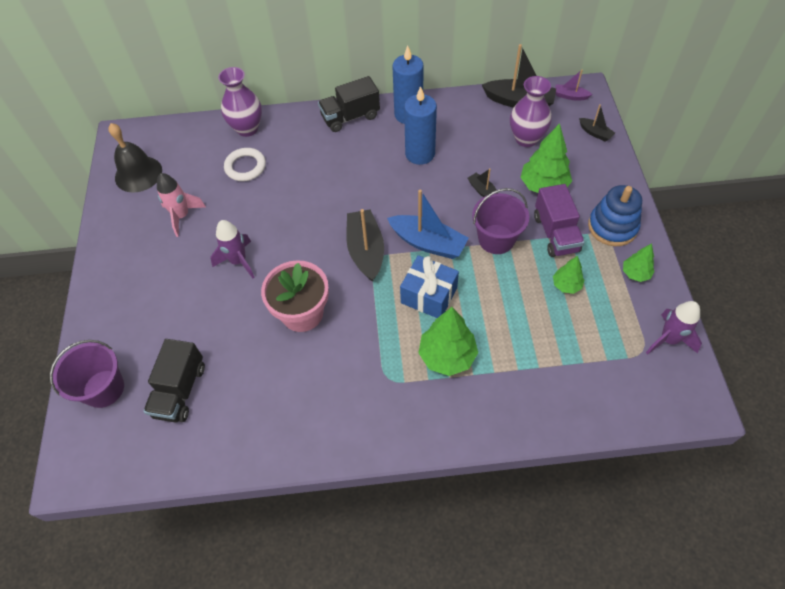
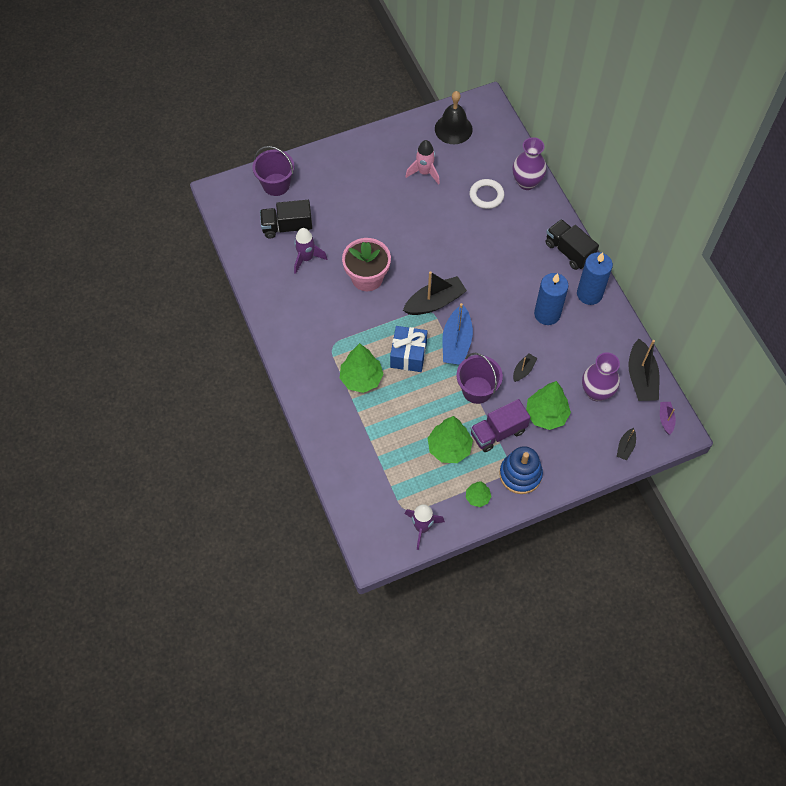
camera: 70 degrees right, 5 degrees up
(238, 261) = (397, 223): purple rocket -> purple rocket (306, 258)
(566, 285) = (449, 448): green tree -> green tree, size x1.78

